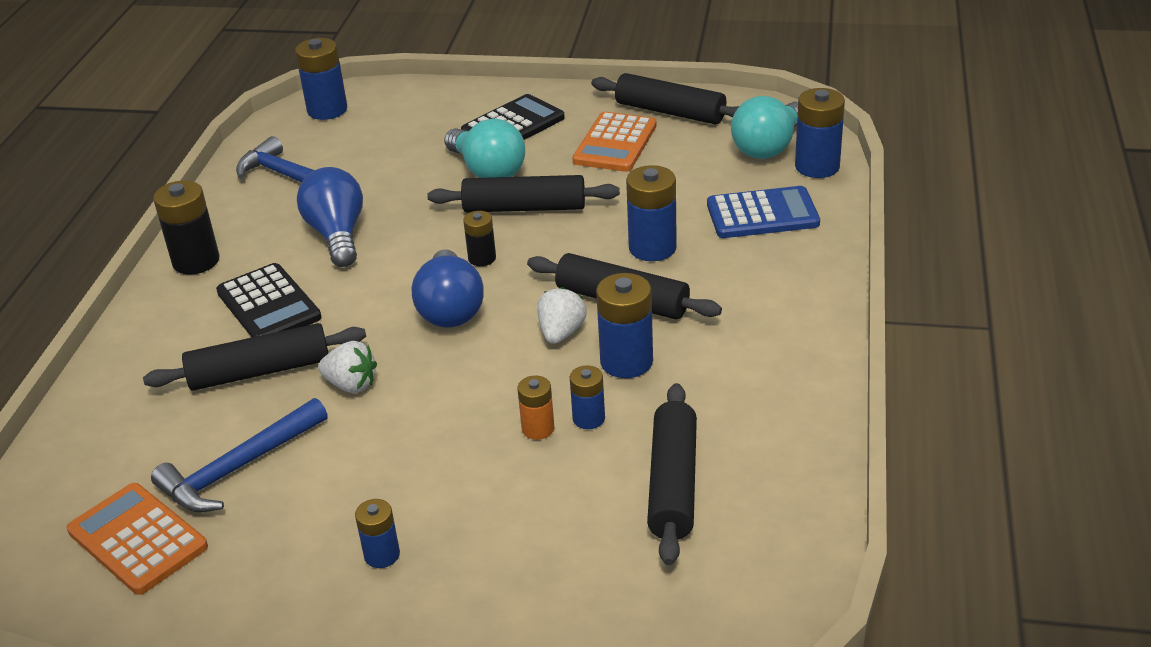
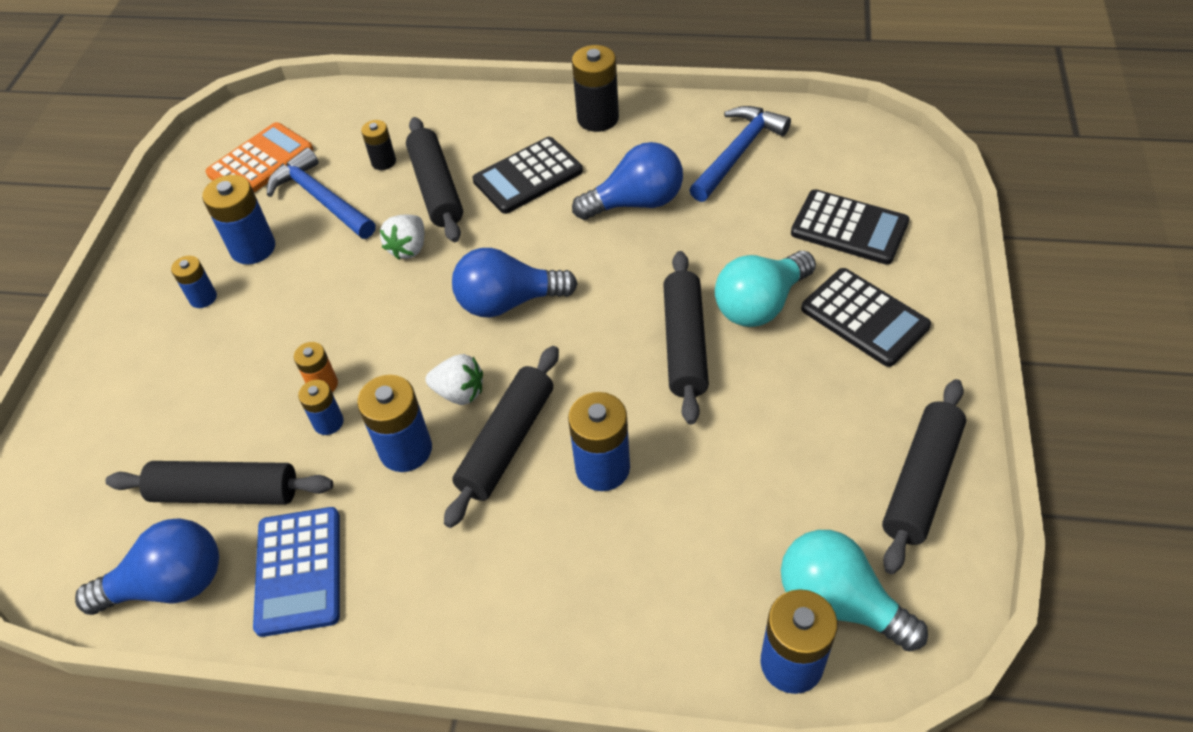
camera: 90 degrees right, 15 degrees up
(327, 110) = (877, 155): blue battery -> blue battery (253, 248)
(411, 127) = (849, 228): none -> black calculator
(482, 258) = (591, 317): black battery -> black battery (383, 162)
(615, 143) = (831, 422): orange calculator -> none
(762, 214) = (671, 587): blue calculator -> blue calculator (299, 571)
(782, 507) = (170, 584): none -> blue light bulb

